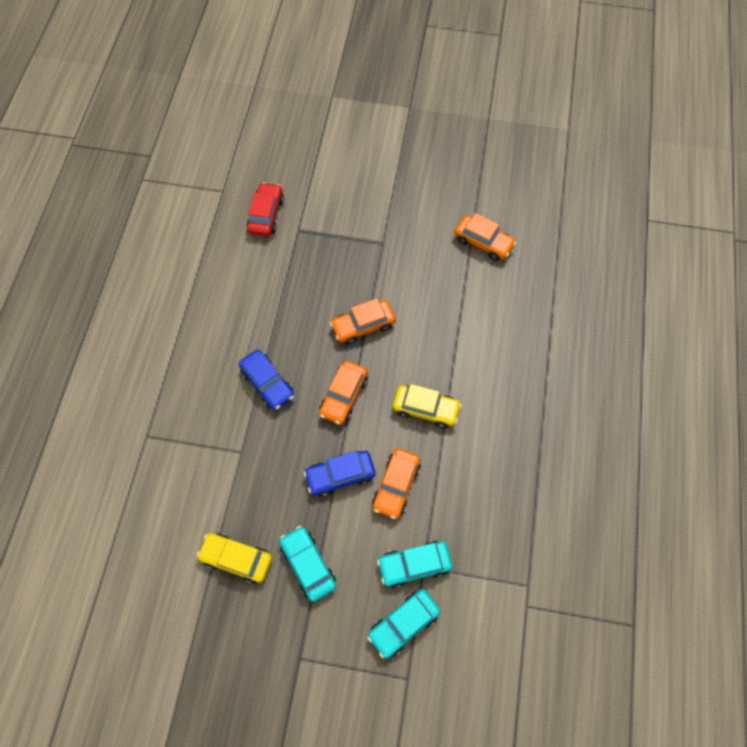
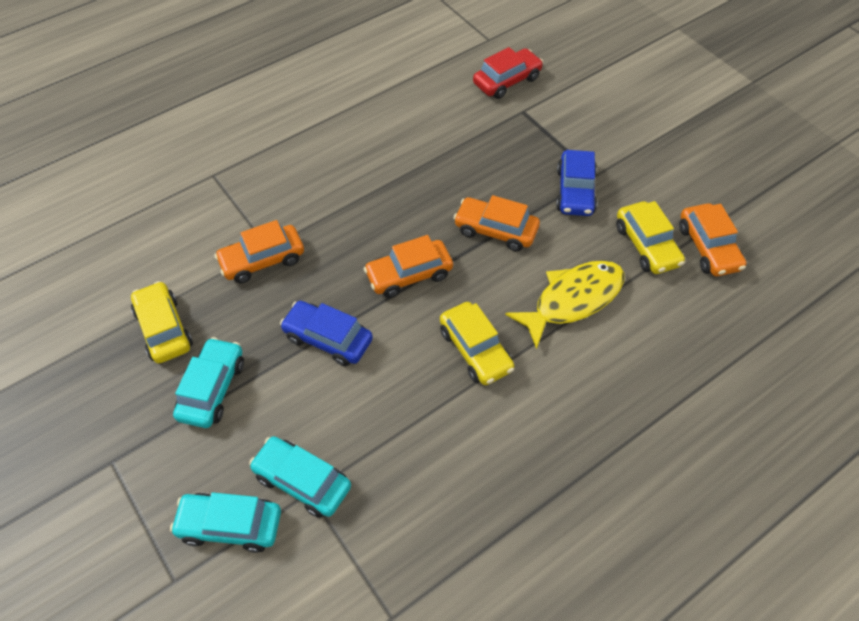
camera: 45 degrees right, 10 degrees down
(267, 383) = (354, 211): blue car -> blue car (575, 191)
(396, 486) = (368, 393): orange car -> orange car (262, 260)
(446, 334) = (573, 300): none -> yellow fish
(452, 267) = (647, 245): none -> yellow car

